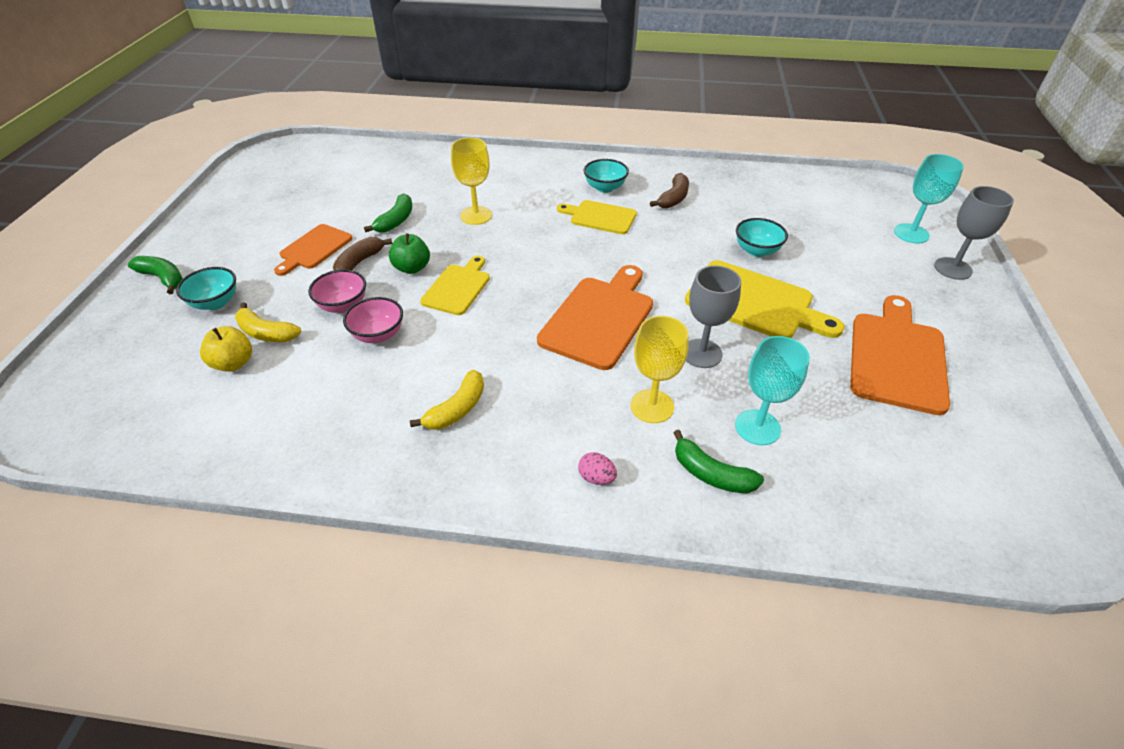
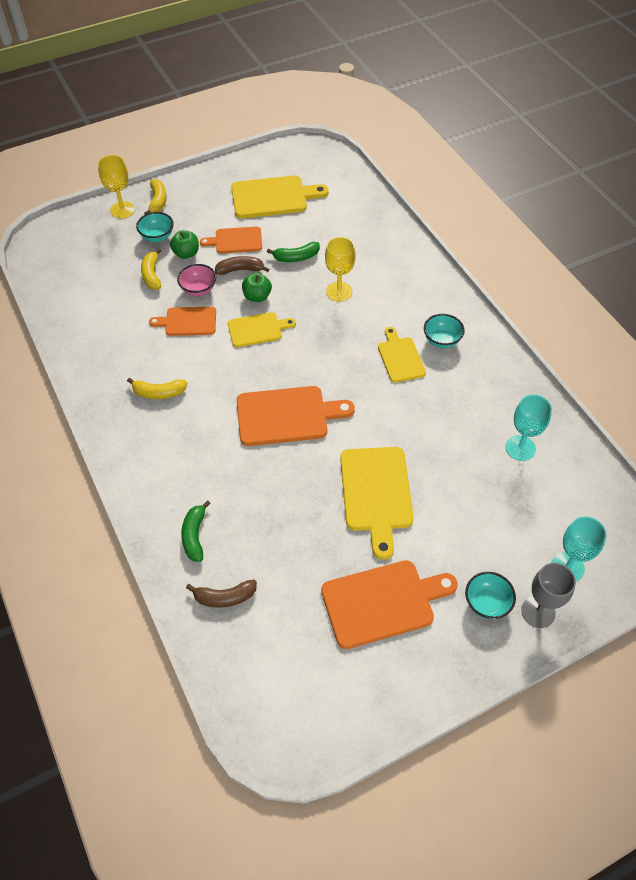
camera: 55 degrees right, 10 degrees up
(163, 278) = (158, 201): green banana -> yellow banana
(233, 363) = (121, 279): yellow apple -> none
(276, 291) = (186, 253): none -> green apple
(295, 200) = (273, 197): none -> yellow cutting board
(378, 335) = (188, 321): pink bowl -> orange cutting board
(596, 478) = (154, 482): pink egg -> none
(652, 406) = (228, 482): yellow goblet -> yellow goblet (122, 210)
(673, 198) = (467, 388): brown banana -> brown banana (224, 597)
(701, 353) = (296, 486): grey goblet -> none
(756, 251) = (443, 469): turquoise bowl -> turquoise bowl (486, 603)
(757, 427) = (250, 544): turquoise goblet -> turquoise goblet (520, 448)

